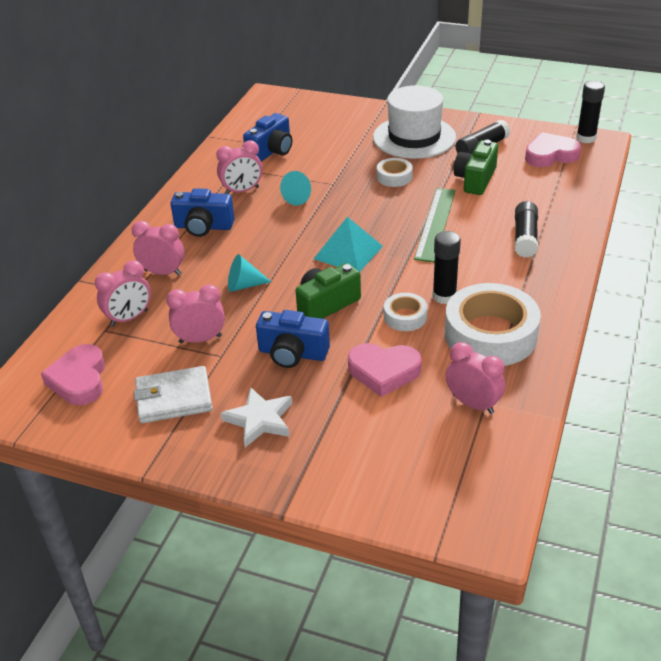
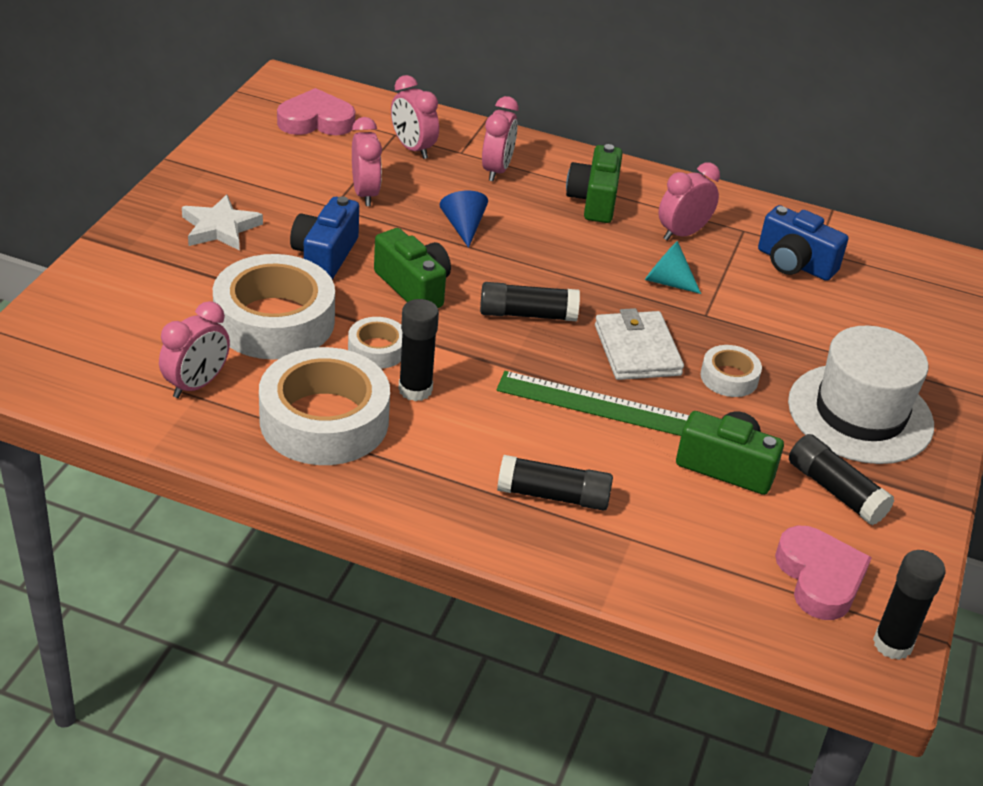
camera: 85 degrees right, 0 degrees up
(174, 398) = (271, 176): white wallet -> white wallet (637, 350)
(203, 227) = (594, 200): blue camera -> green camera
(242, 191) = (682, 233): pink clock -> pink clock turned 75 degrees clockwise
(244, 285) = (463, 227): turquoise cone -> blue cone
(348, 252) = (527, 314): turquoise pyramid -> black glue stick
(384, 372) = (274, 321): pink heart -> white tape

